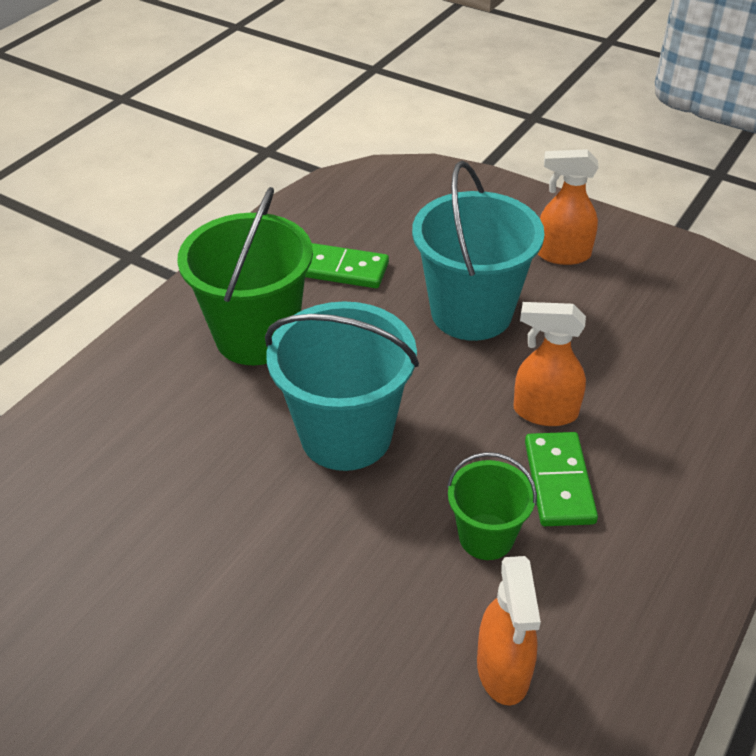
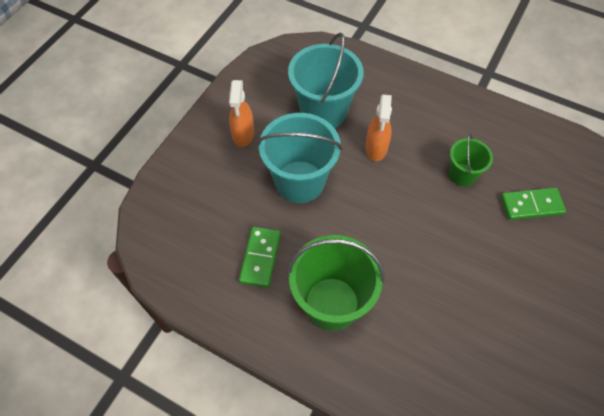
camera: 95 degrees left, 15 degrees up
(346, 435) = (408, 242): turquoise bucket -> turquoise bucket (323, 112)
(503, 670) = (530, 169): orange spray bottle -> none
(558, 482) = (422, 144): green domino -> green domino (531, 205)

